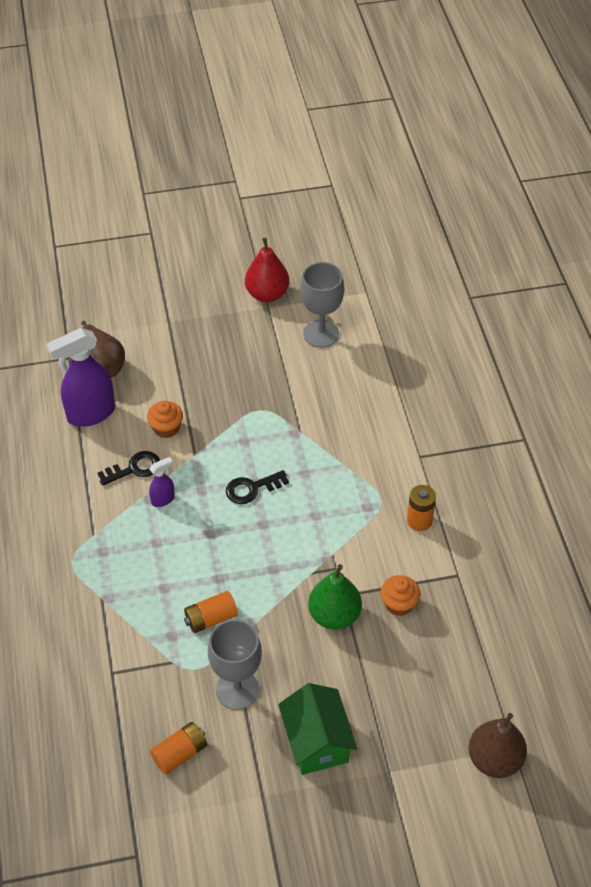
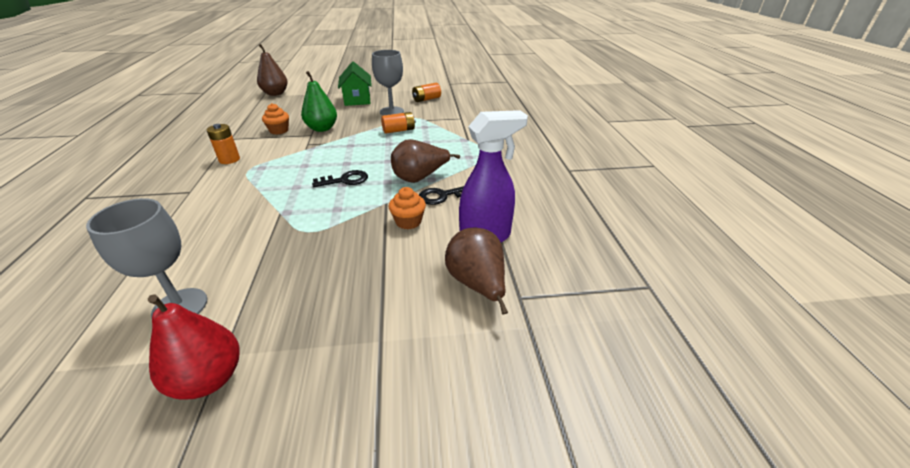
camera: 175 degrees left, 15 degrees down
(163, 499) = (420, 178): purple spray bottle -> brown pear

